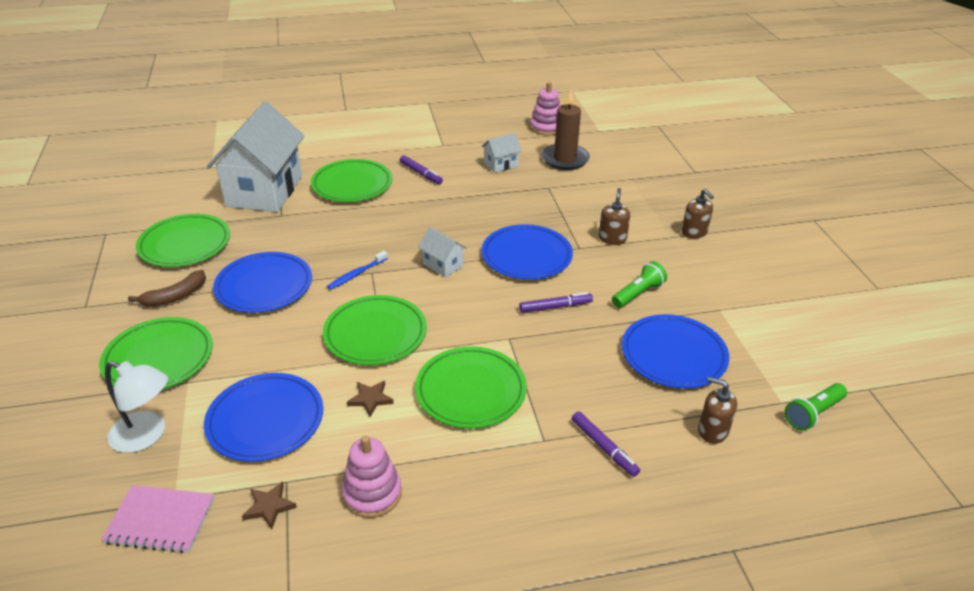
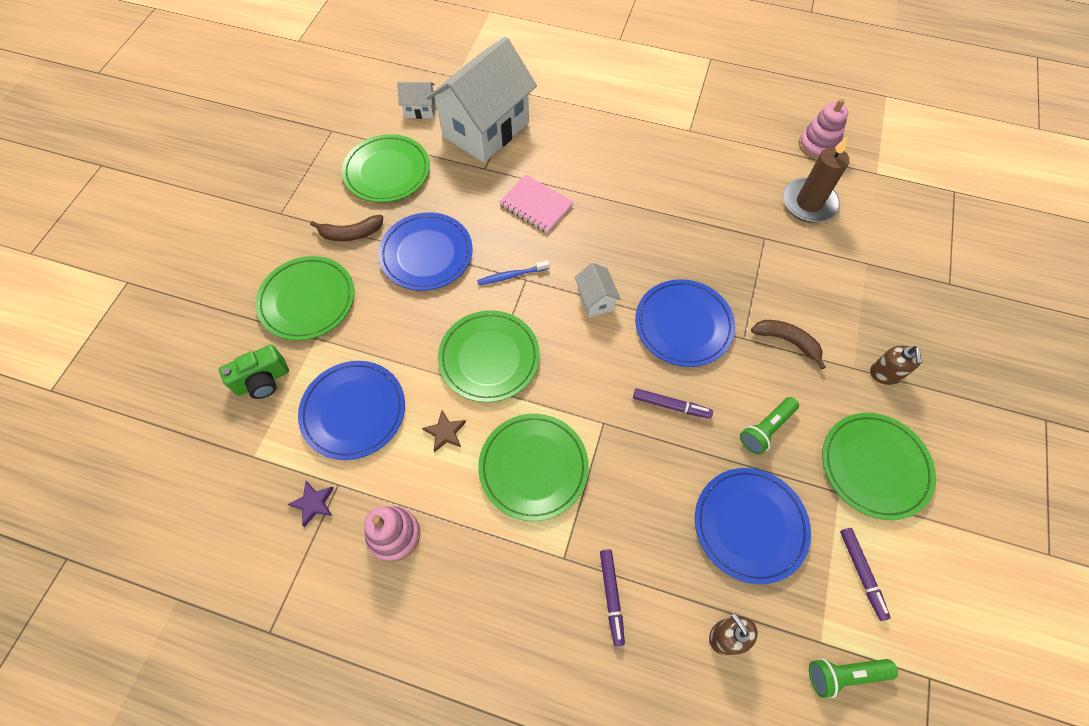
camera: 30 degrees right, 25 degrees up
(147, 435) = (263, 381): white lamp -> green camera
(160, 520) = (235, 472): pink notebook -> pink notebook (536, 205)
(269, 507) = (313, 503): brown star -> purple star
(352, 184) = (569, 152): green plate -> green plate (874, 466)
(421, 173) = (644, 163): purple marker -> purple marker (861, 573)
(501, 164) = (734, 183): white house -> white house (420, 110)
(612, 238) = (787, 341): brown soap dispenser -> brown banana
(638, 293) = (766, 429): green flashlight -> green flashlight turned 150 degrees clockwise

